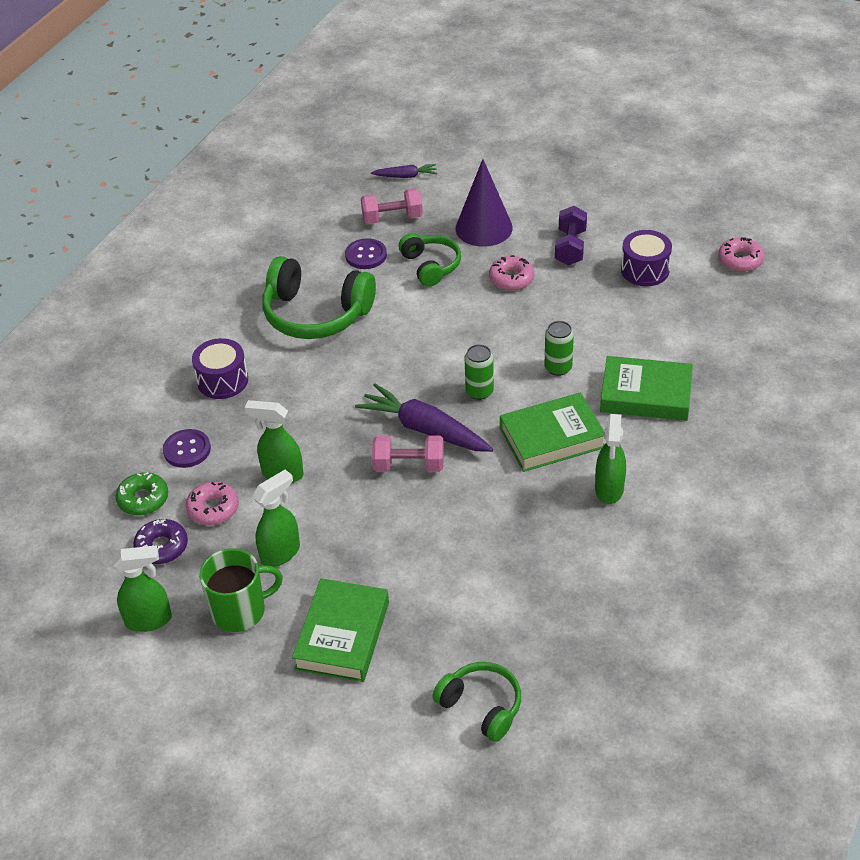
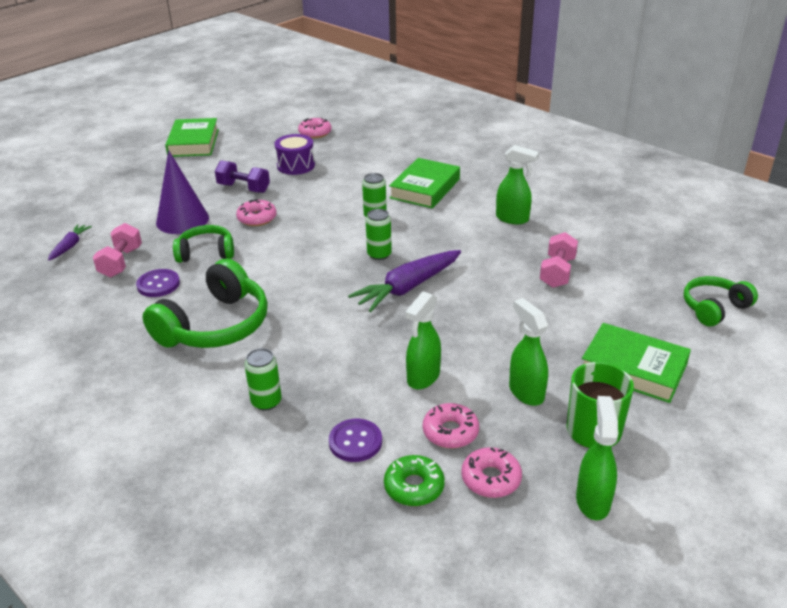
camera: 75 degrees left, 10 degrees down
(162, 547) = (491, 479): purple donut -> pink donut
(222, 380) = (266, 402): purple drum -> green can
(409, 465) = (446, 302): pink dumbbell -> pink dumbbell (557, 272)
(552, 438) = (449, 232): green book -> green book (193, 143)

